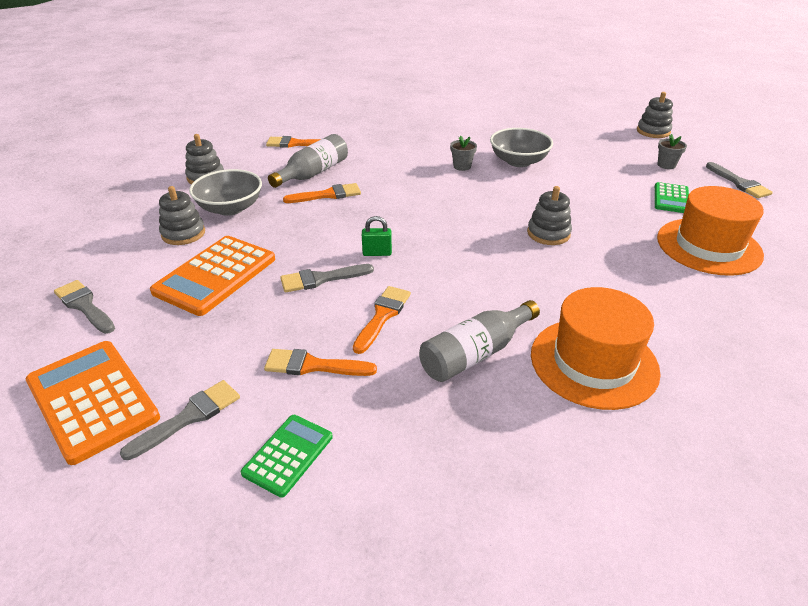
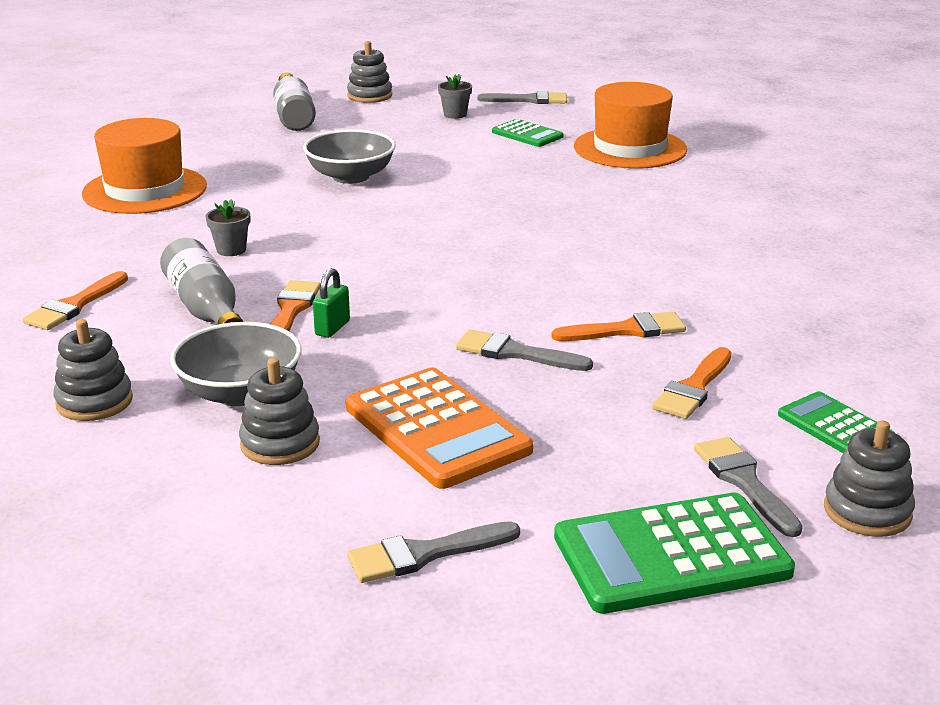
camera: 65 degrees left, 10 degrees down
(92, 399) = (671, 554): orange calculator -> green calculator
(321, 279) = (515, 353): grey brush -> grey brush turned 105 degrees clockwise
(377, 253) = (487, 307): green padlock -> green padlock (332, 328)
(382, 316) = (626, 330): orange brush -> orange brush turned 120 degrees clockwise
(462, 166) = (321, 209): grey flower pot -> grey flower pot (231, 250)
(475, 354) = (728, 296): grey bottle -> grey bottle (293, 116)
(548, 233) = (537, 206): grey stacking toy -> grey stacking toy (867, 511)
(593, 362) = (774, 247): orange hat -> orange hat (145, 190)

